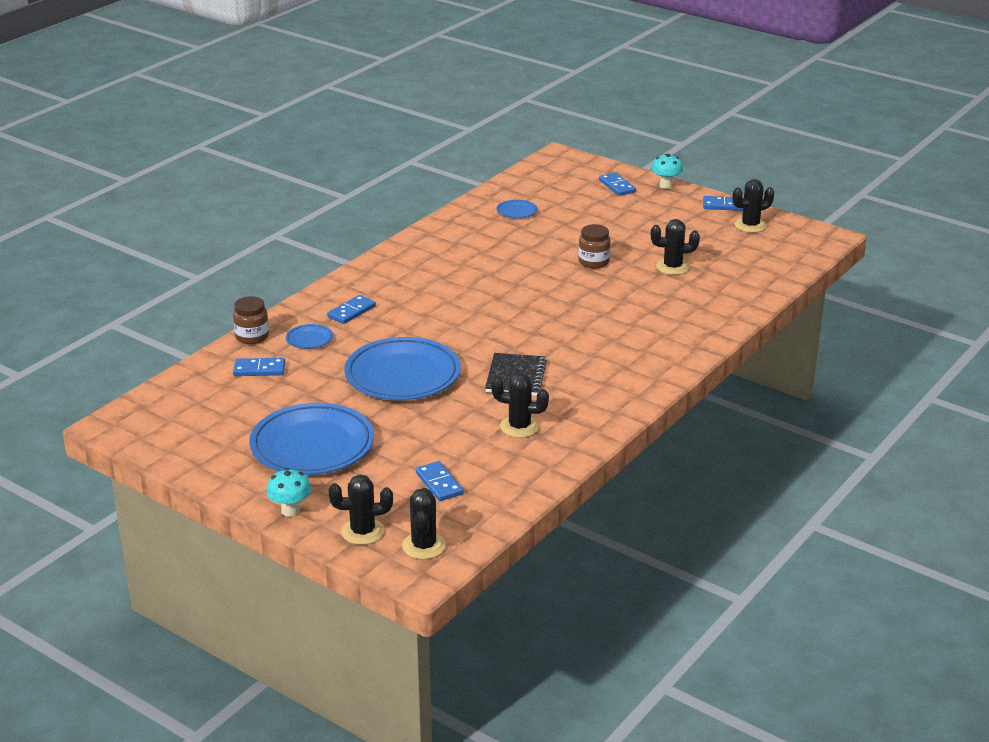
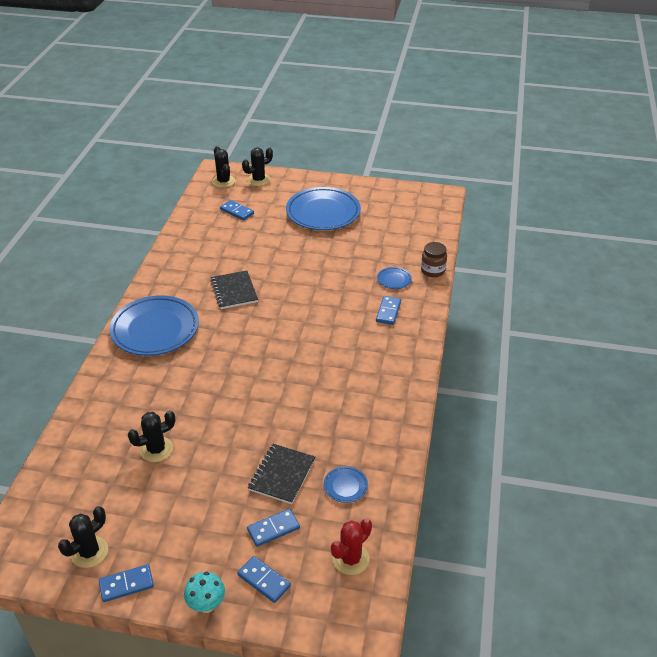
camera: 155 degrees right, 10 degrees up
(259, 369) = (402, 249): blue domino -> blue domino (273, 529)
(290, 511) = (303, 180): turquoise mushroom -> none
(402, 375) = (309, 270): blue plate -> blue plate (155, 329)
(519, 427) = (211, 256): black cactus -> none
(544, 181) = (350, 559): none -> red cactus
(566, 228) = (282, 475): none -> black notebook
(593, 262) = (232, 432): brown jar -> none

